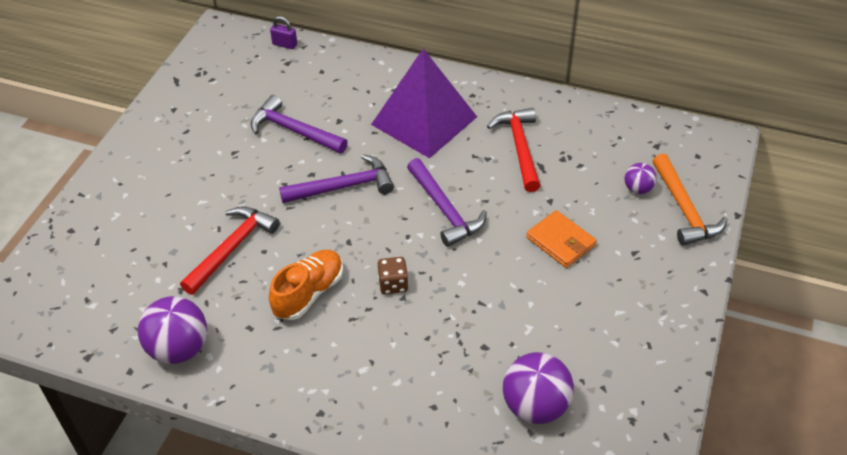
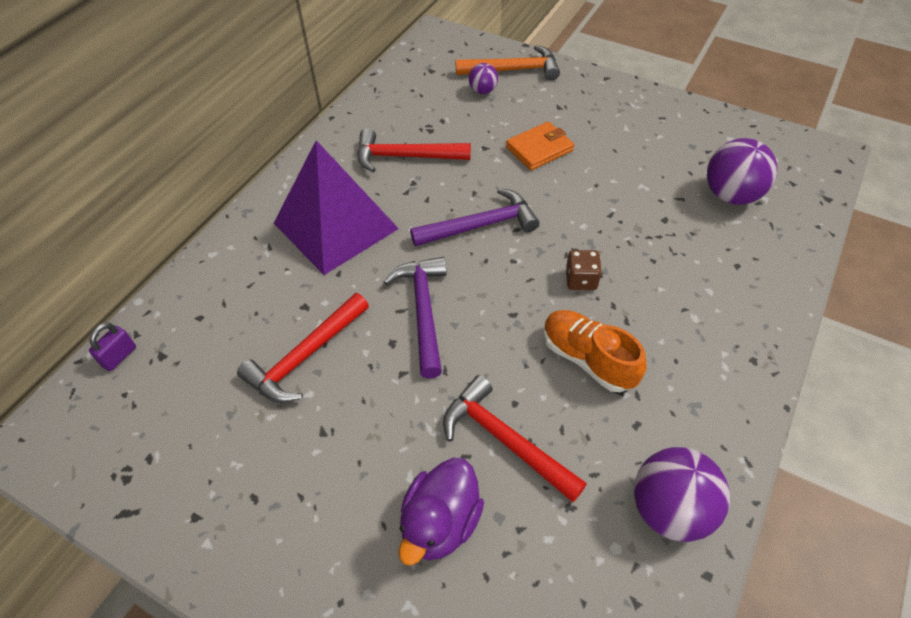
camera: 80 degrees left, 5 degrees up
(169, 221) = (440, 523): none -> purple duck
(294, 131) = (305, 356): purple hammer -> red hammer

